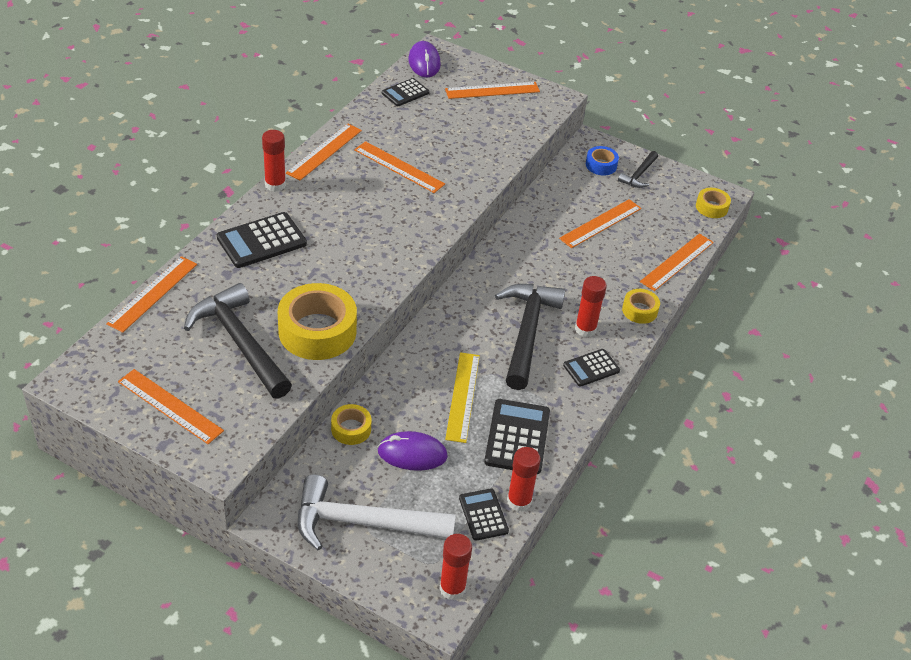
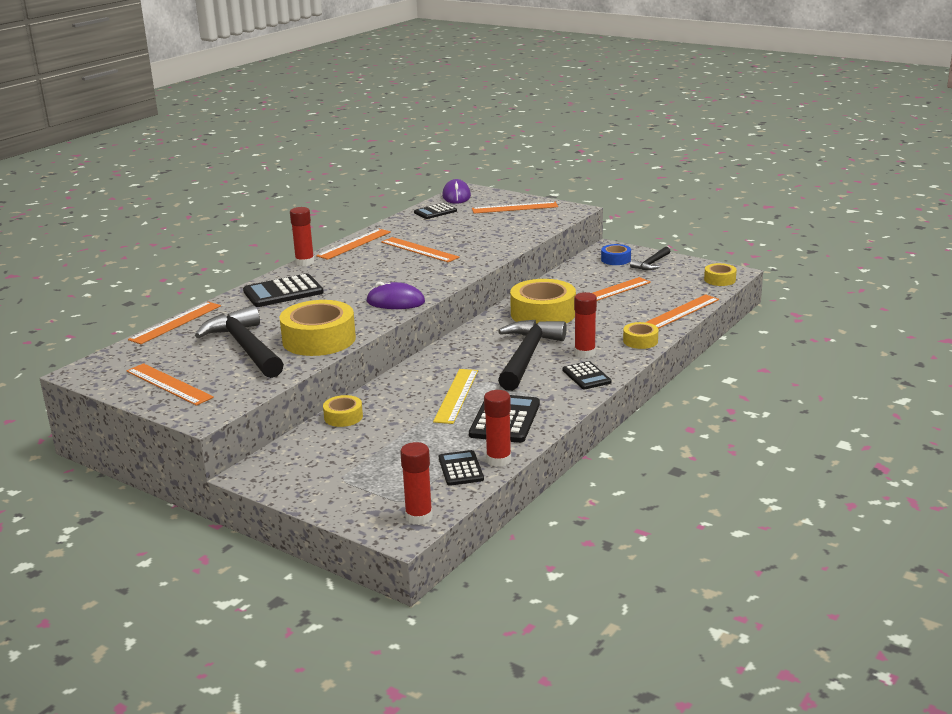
camera: 10 degrees right, 20 degrees down
(363, 523) = (339, 475): white hammer -> none
(412, 454) = (399, 431): purple mouse -> purple mouse (395, 302)
(535, 259) = (543, 314): none -> yellow tape
(591, 368) = (586, 376): black calculator -> black calculator turned 90 degrees counterclockwise

